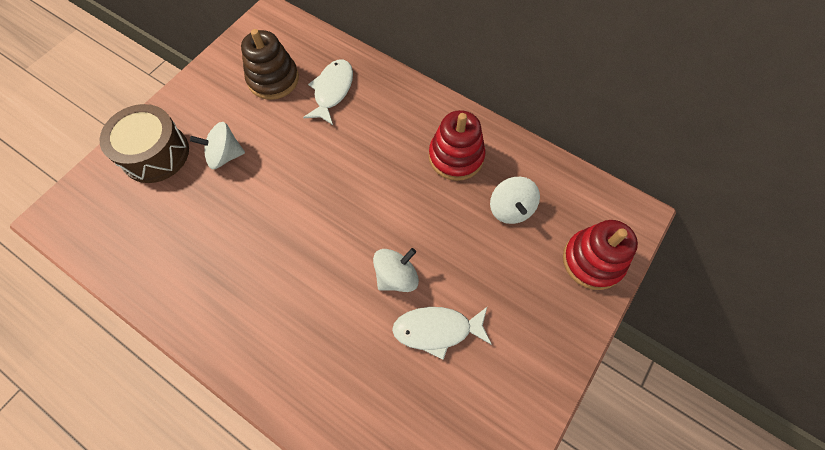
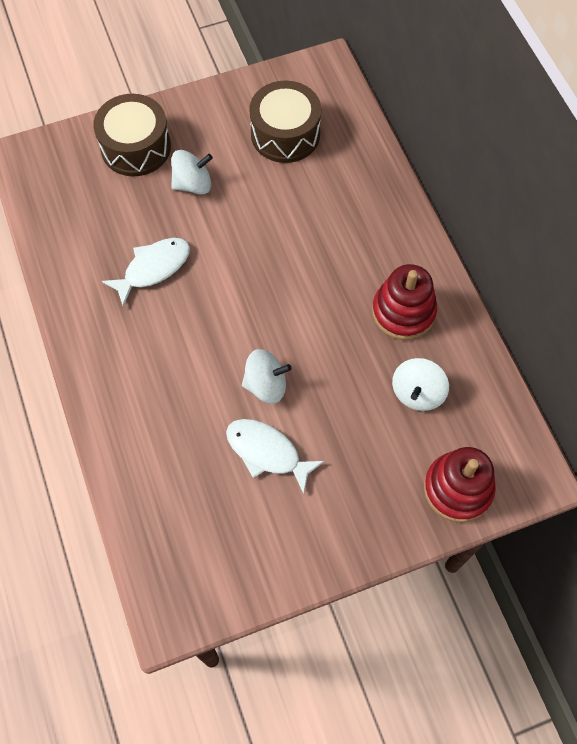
camera: 35 degrees right, 0 degrees up
(225, 156) = (193, 184): white spinning top -> white spinning top turned 135 degrees clockwise
(273, 79) = (285, 134): brown stacking toy -> brown drum
(332, 91) = (332, 178): white fish -> white fish (153, 269)

